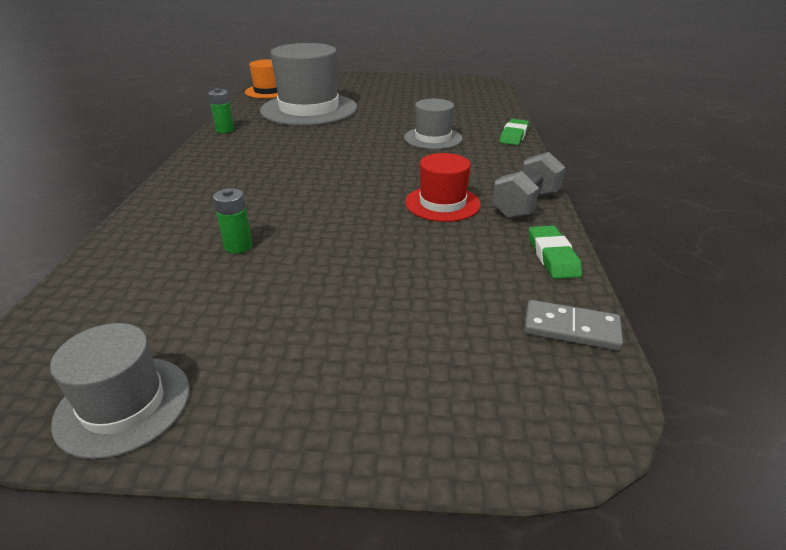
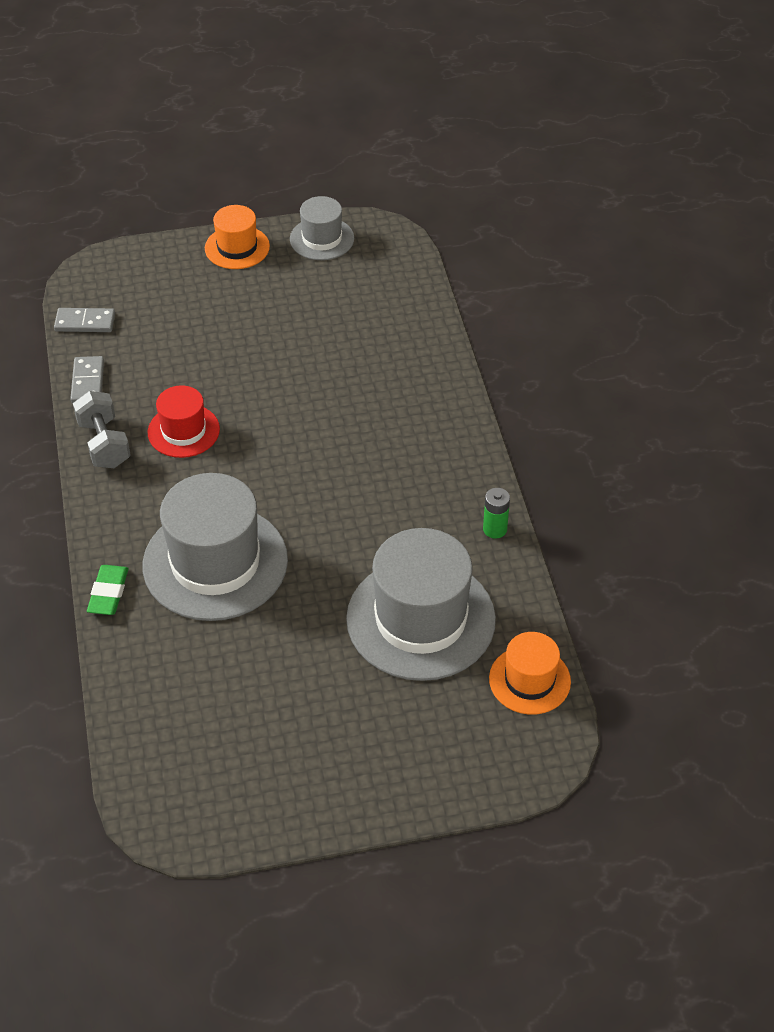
camera: 165 degrees right, 15 degrees up
(238, 246) = (337, 346): green battery -> none
(285, 419) = (237, 247): none -> orange hat
(433, 138) = (215, 562): grey hat -> grey hat, size x1.88
(525, 205) = (104, 444): grey dumbbell -> grey dumbbell turned 45 degrees counterclockwise
(552, 256) = (88, 382): green eraser -> grey domino

